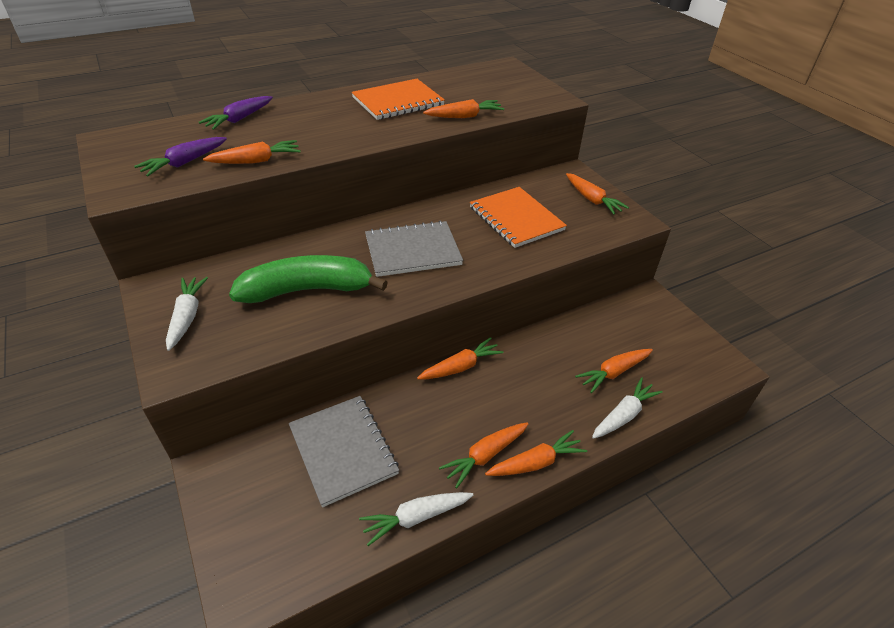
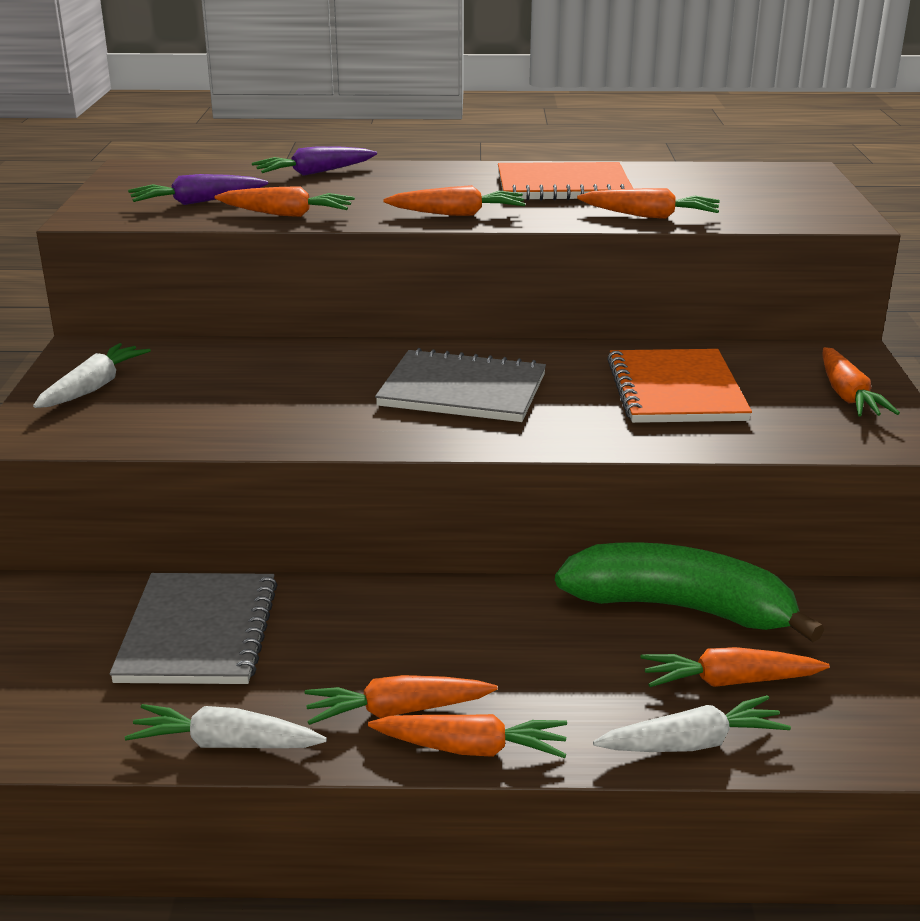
camera: 30 degrees right, 15 degrees down
(307, 290) = (268, 397): green banana -> green banana (679, 608)
(460, 367) = (462, 592): orange carrot -> orange carrot (457, 214)

